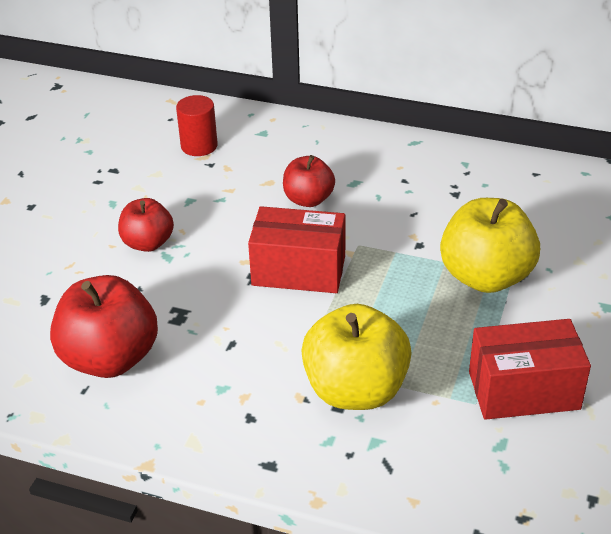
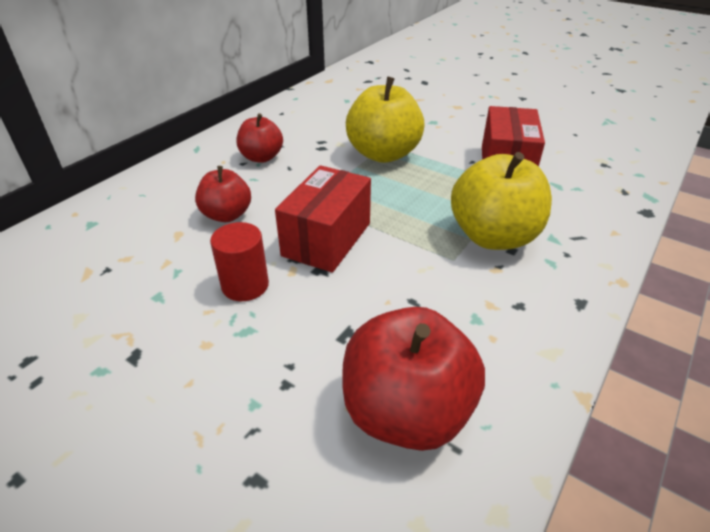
camera: 75 degrees left, 0 degrees up
(148, 243) = (210, 345): red apple -> red apple (261, 157)
(199, 146) = (63, 273): red cylinder -> red cylinder (245, 285)

